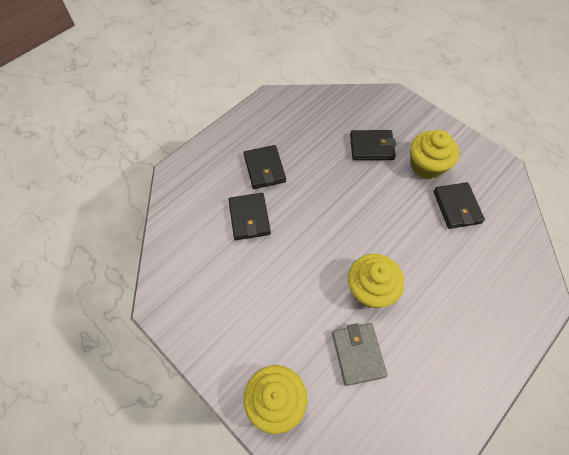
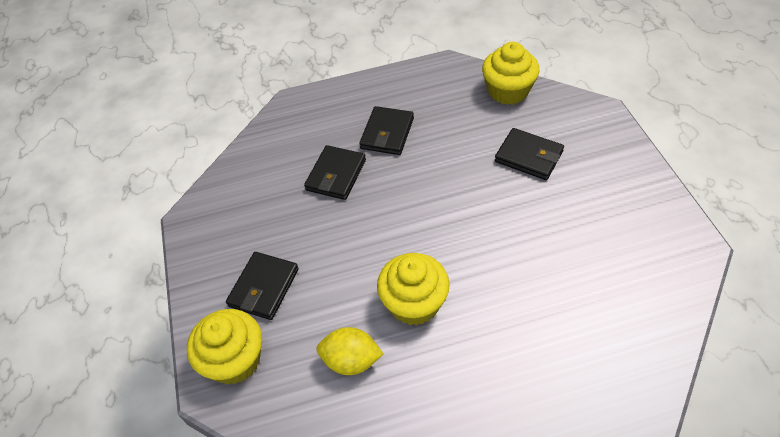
camera: 35 degrees right, 10 degrees down
(357, 354) = (351, 361): grey wallet -> yellow lemon
(426, 165) = (585, 202): yellow cupcake -> yellow cupcake (508, 91)
(456, 207) = (590, 264): black wallet -> black wallet (264, 288)

